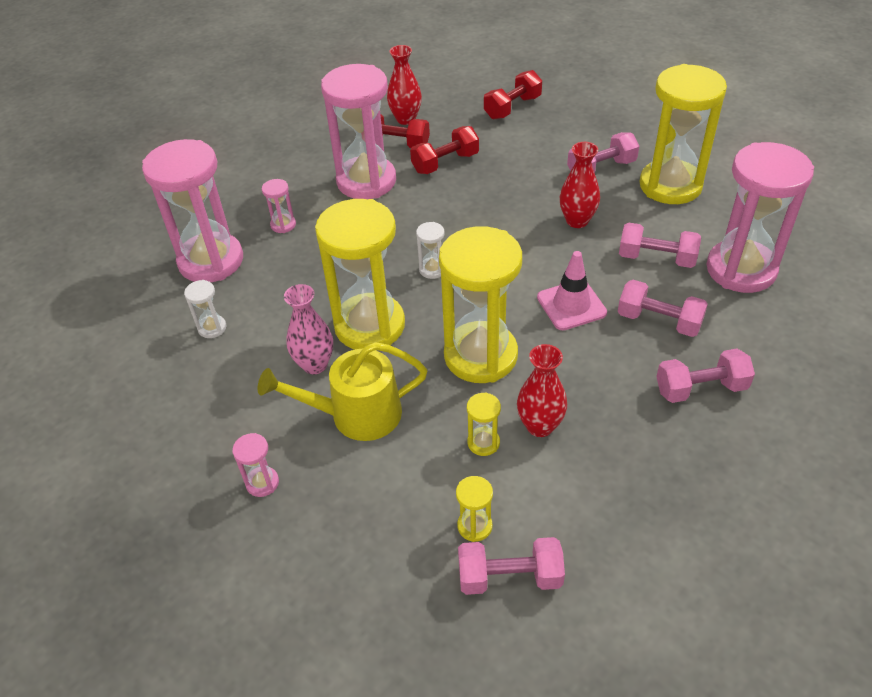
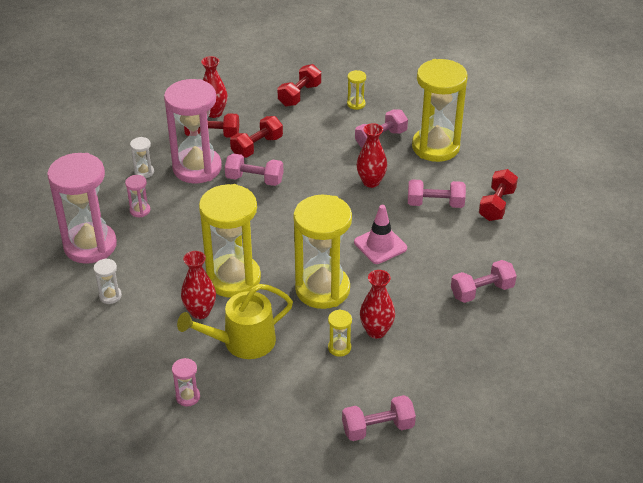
camera: 15 degrees left, 5 degrees down
(315, 364) = (200, 312): pink vase -> red vase
(432, 269) = (269, 231): white hourglass -> white hourglass (144, 172)
(474, 526) = (347, 401): yellow hourglass -> yellow hourglass (356, 104)
(659, 321) = (445, 249): pink dumbbell -> pink dumbbell (254, 179)
(741, 269) = (497, 205): pink hourglass -> red dumbbell

